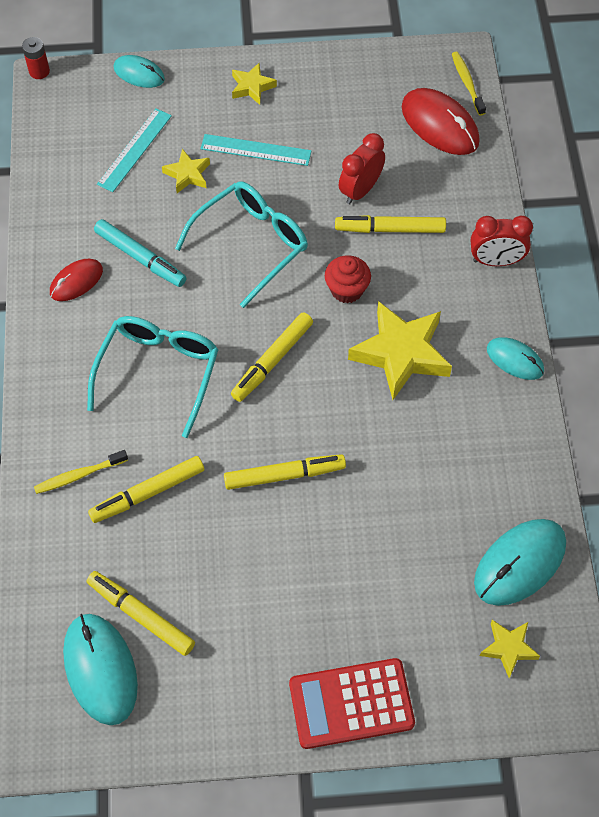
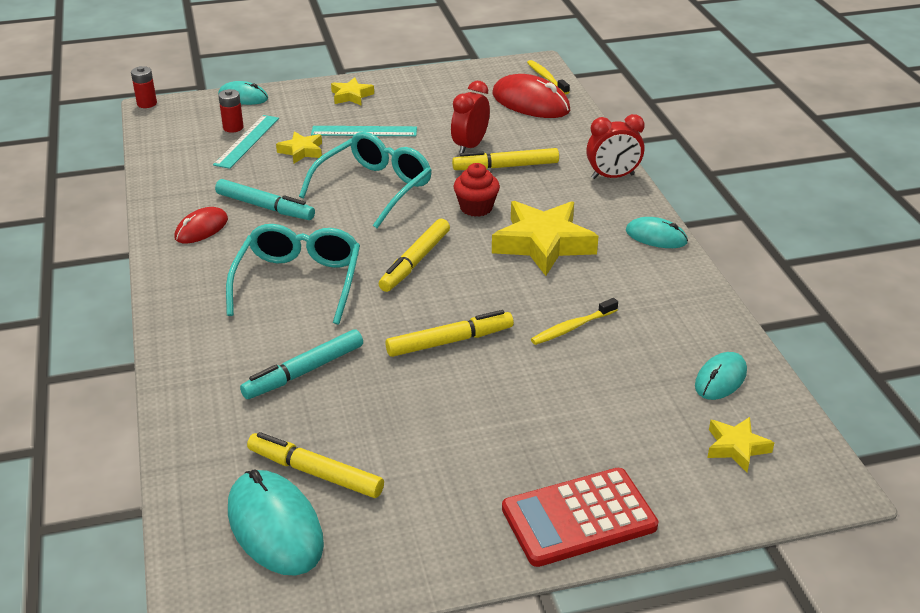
camera: 10 degrees left, 25 degrees down
(79, 475) = (225, 366): yellow toothbrush -> yellow toothbrush (572, 327)
(123, 125) = (233, 127): none -> red battery
(147, 493) = (304, 372): yellow marker -> turquoise marker
(520, 563) = (720, 379): turquoise mouse -> turquoise mouse, size x0.60

